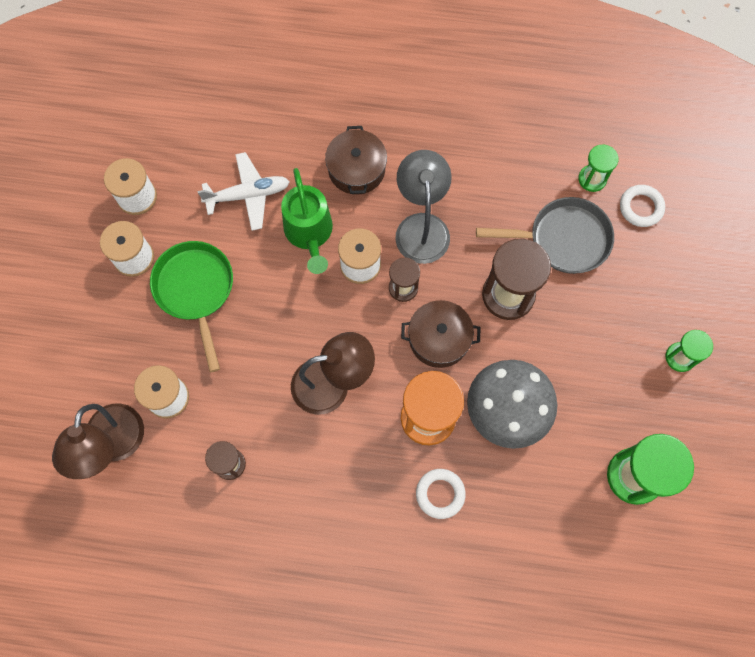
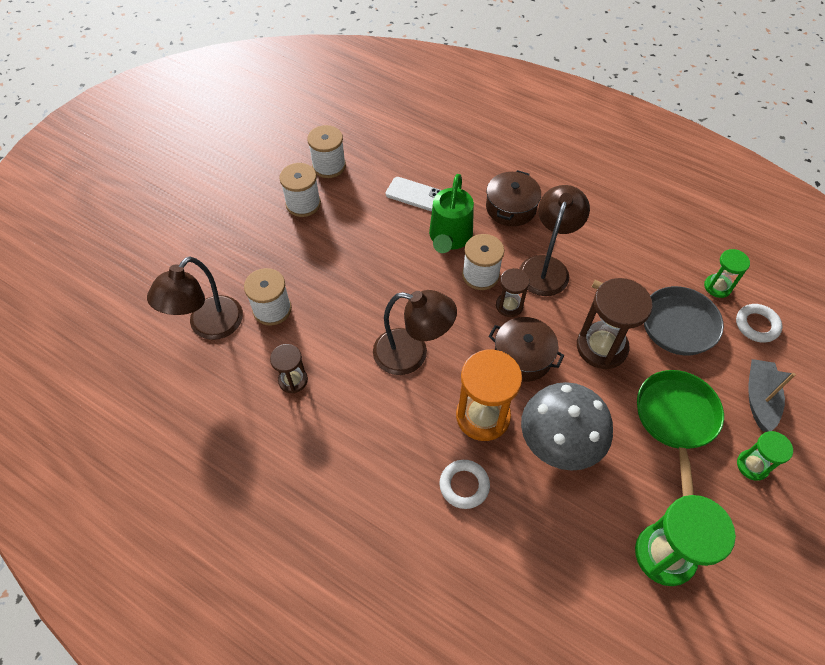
camera: 25 degrees right, 15 degrees down
(195, 290) = (337, 243): green pan -> green pan (676, 420)
(248, 195) = (414, 194): white plane -> white phone
(421, 226) = (546, 267): grey lamp -> brown lamp
(666, 287) = (759, 399): none -> grey boat

